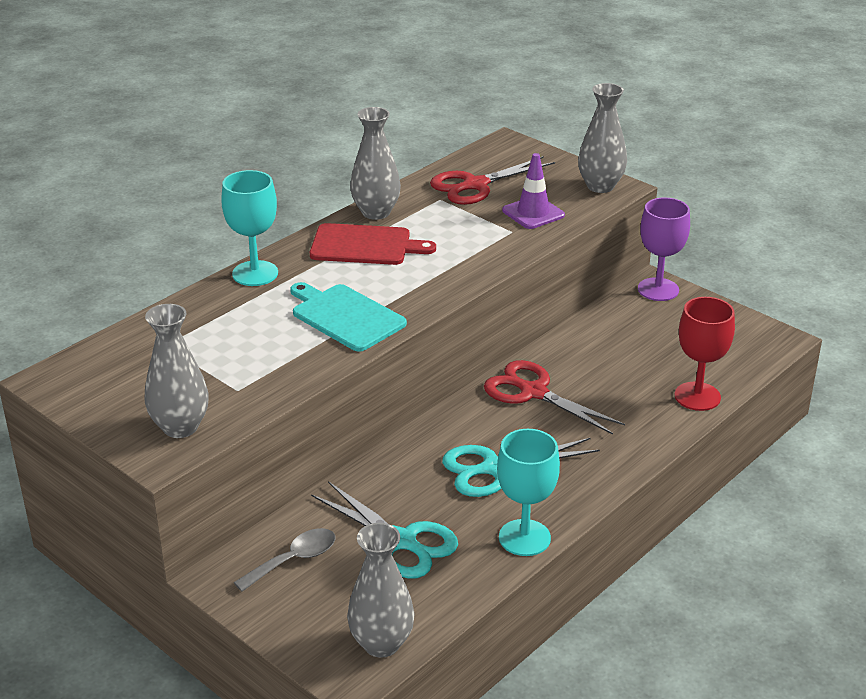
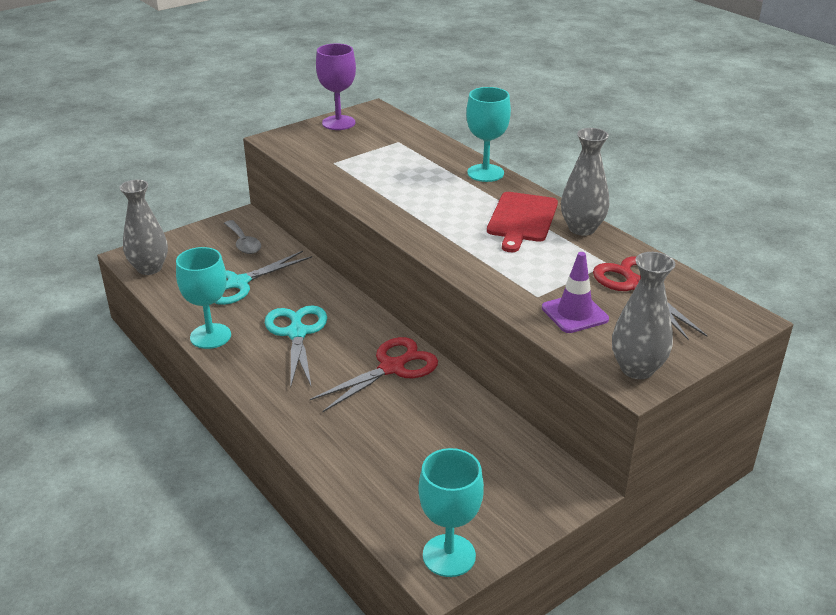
camera: 100 degrees right, 0 degrees up
(180, 427) = (301, 145): grey vase -> none
(345, 316) = (411, 204): turquoise cutting board -> none
(658, 289) = (562, 490): purple goblet -> purple goblet (338, 123)
(697, 396) = (351, 473): red goblet -> none
(758, 336) = (449, 555): none -> turquoise goblet

